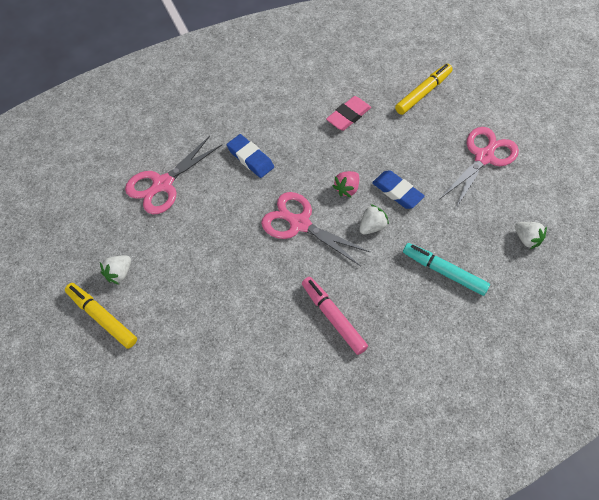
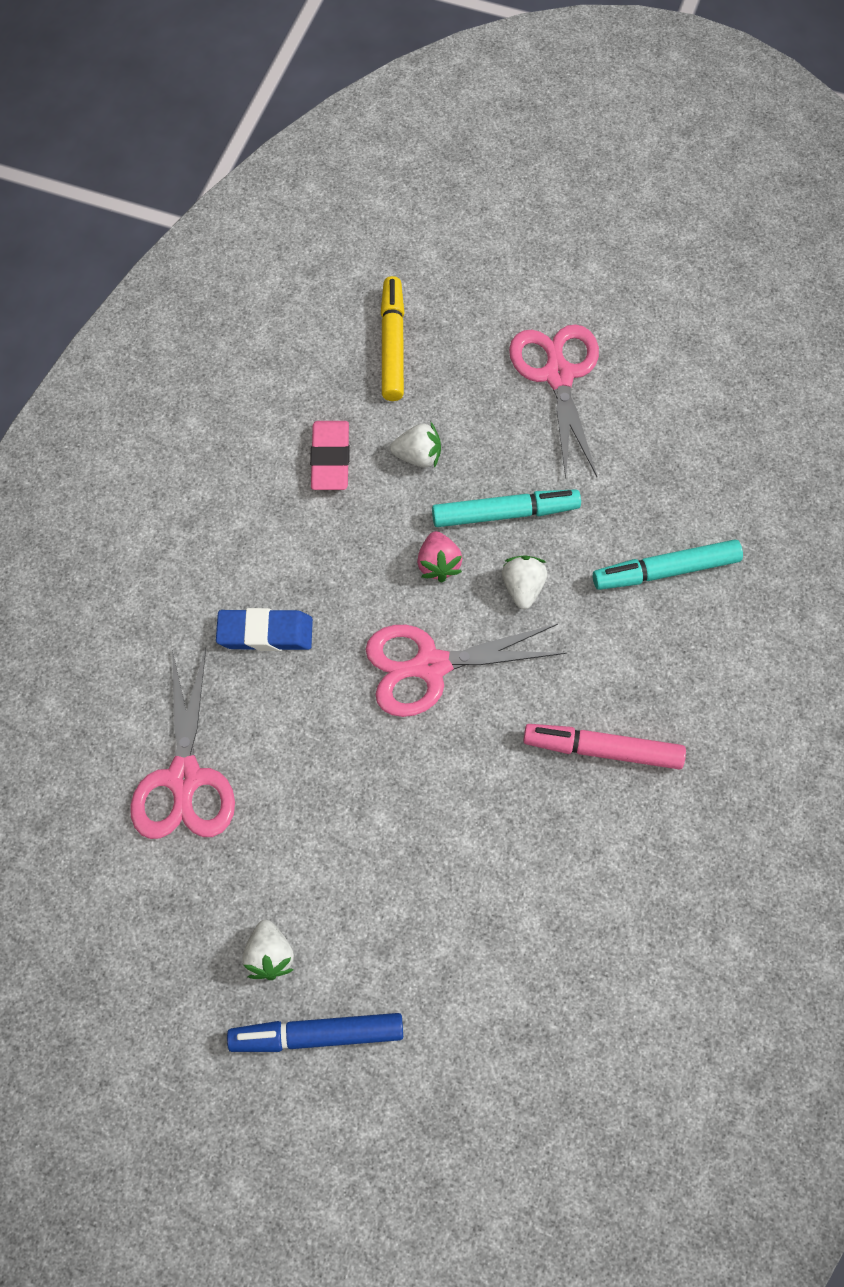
camera: 45 degrees left, 5 degrees up
(102, 318) = (318, 1035): yellow marker -> blue marker
(397, 192) = (504, 513): blue eraser -> turquoise marker
(527, 239) = (713, 444): white strawberry -> white strawberry (418, 456)

